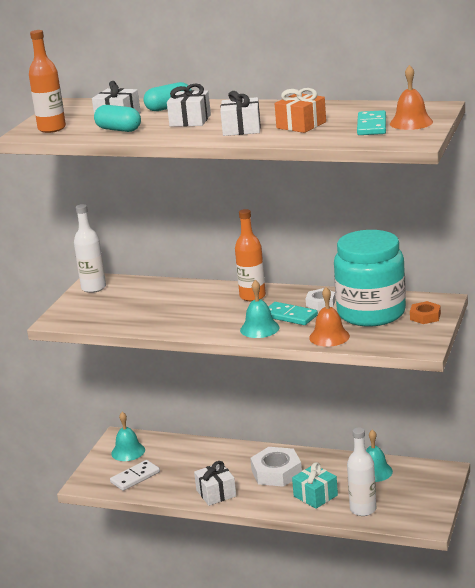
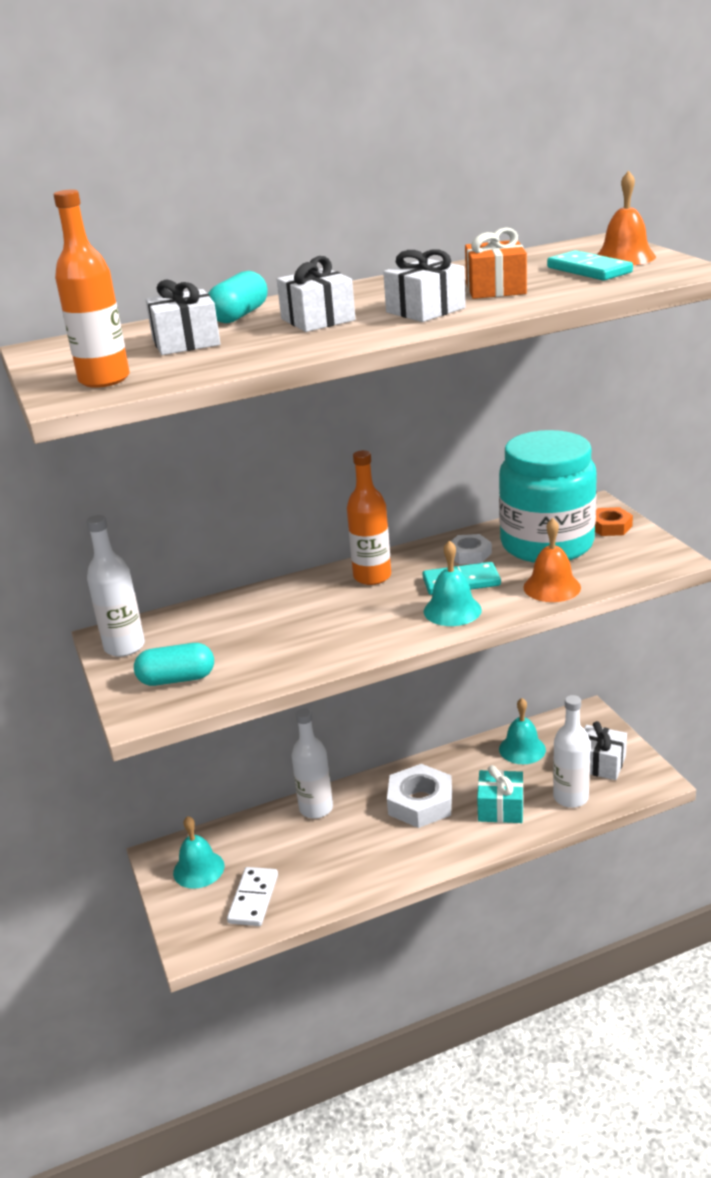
camera: 40 degrees left, 5 degrees up
(118, 130) = (232, 354): turquoise capsule -> turquoise capsule (177, 679)
(216, 493) = (384, 865): white gift -> white gift (600, 763)
(219, 450) = (316, 808): none -> white bottle

